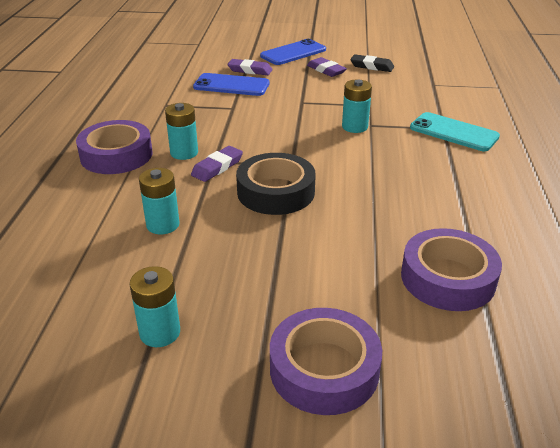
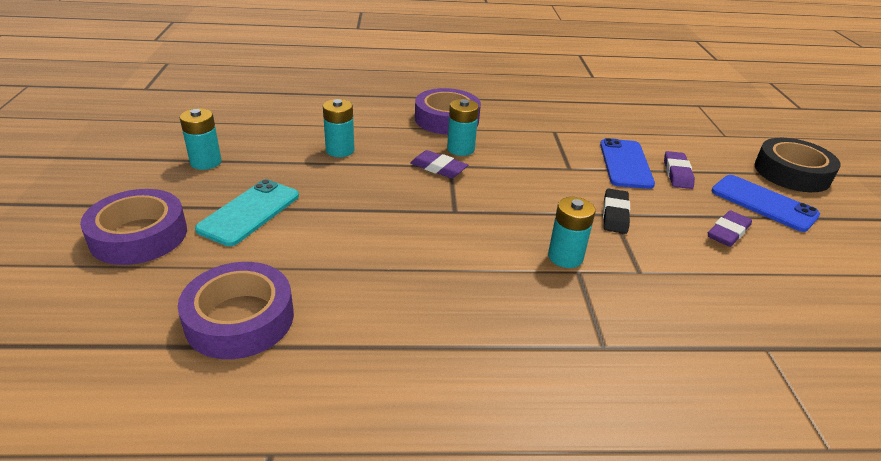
camera: 80 degrees right, 0 degrees up
(276, 192) = (398, 203): black tape -> black tape (792, 173)
(371, 66) = (781, 277): black eraser -> black eraser (615, 214)
(453, 132) = (594, 358): turquoise phone -> turquoise phone (249, 212)

